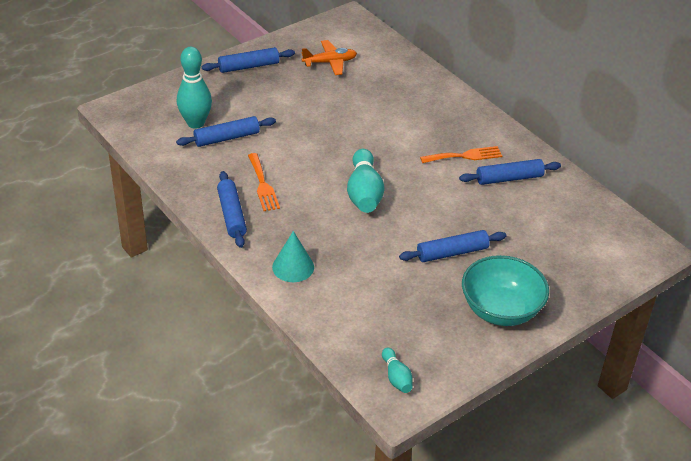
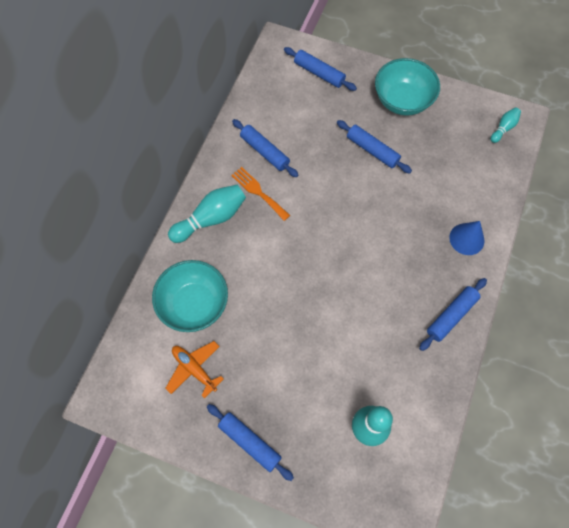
camera: 120 degrees left, 25 degrees up
(227, 138) = (367, 386): blue rolling pin -> blue rolling pin (319, 73)
(263, 185) = (401, 316): orange fork -> none
(293, 267) = (466, 239): turquoise cone -> blue cone
(364, 193) = (354, 237): turquoise bowling pin -> turquoise bowling pin (211, 219)
(384, 81) = (194, 304): none -> turquoise bowl

